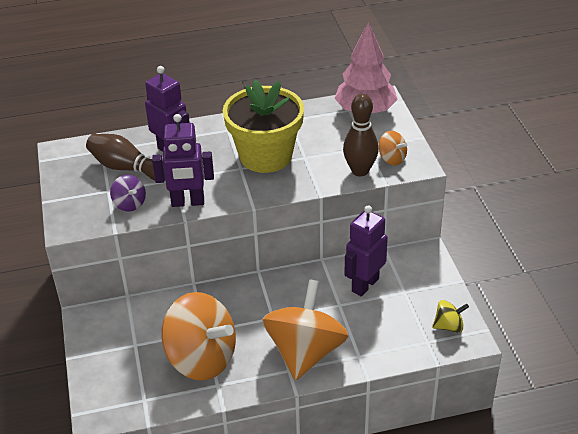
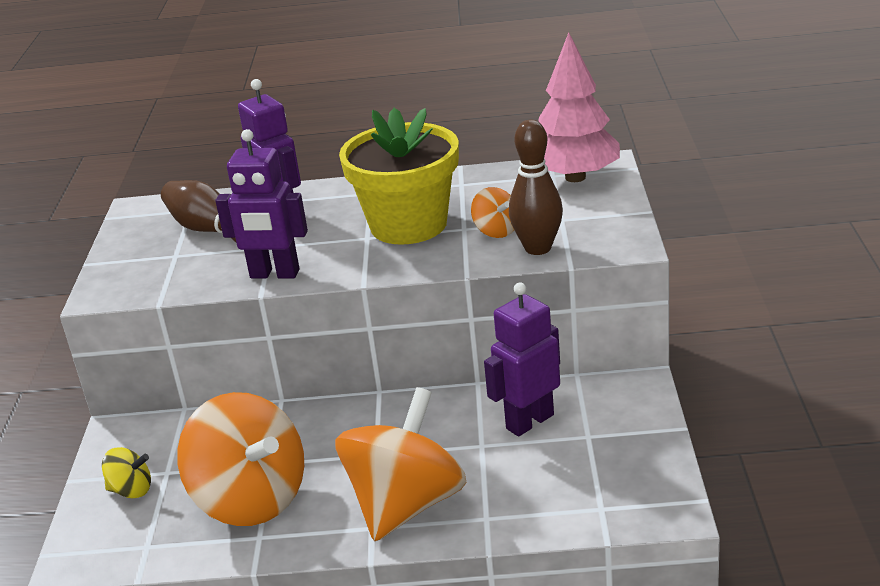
camera: 15 degrees right, 10 degrees down
(129, 204) = (195, 272): purple spinning top -> none
(392, 159) = (592, 236): orange spinning top -> orange spinning top (496, 231)
(448, 326) = (642, 489): yellow spinning top -> yellow spinning top (131, 490)

